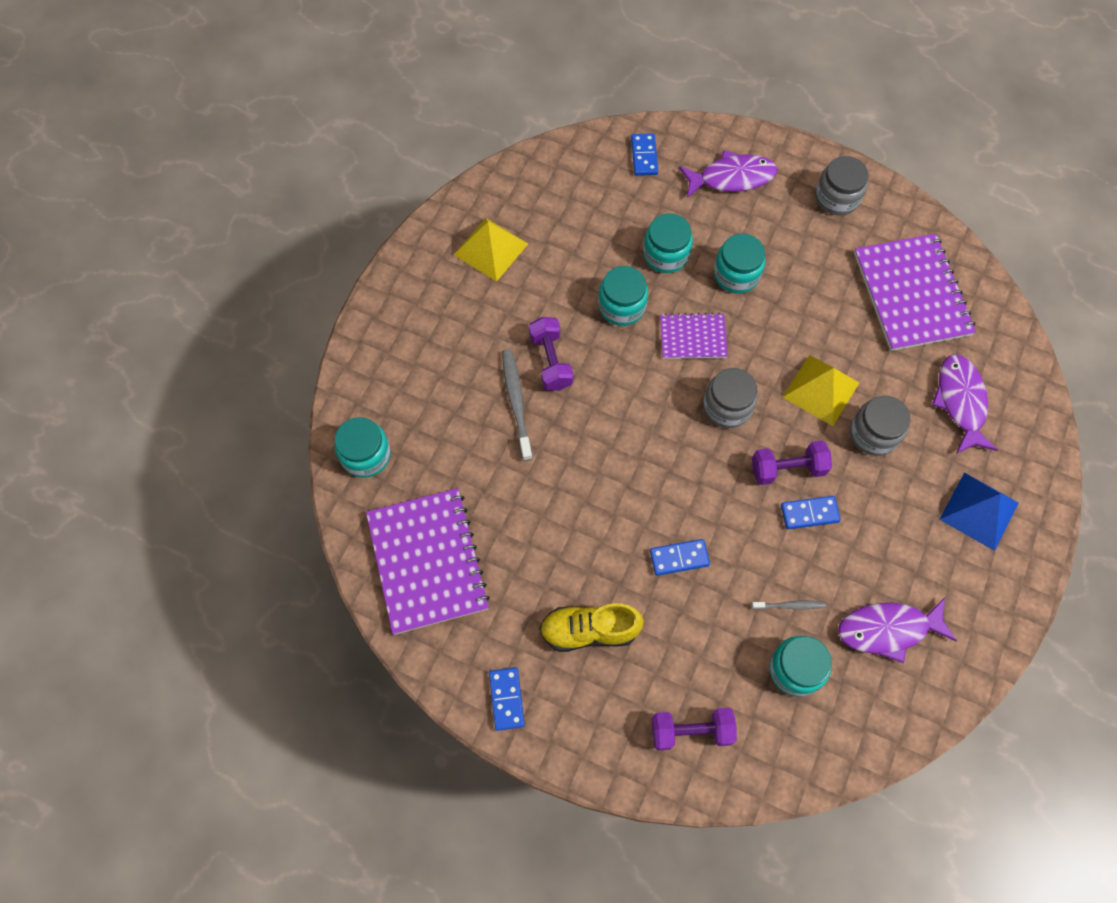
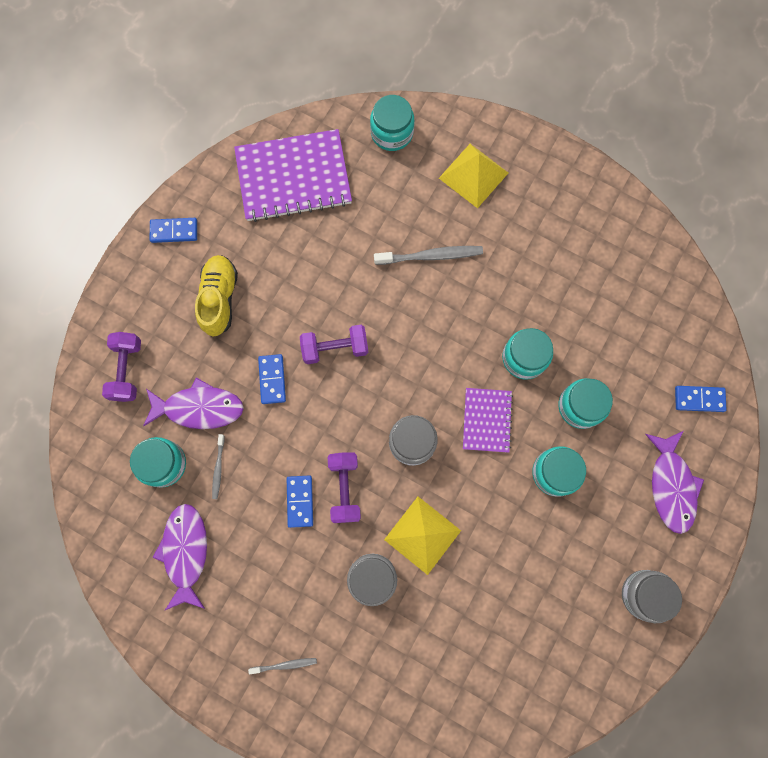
camera: 95 degrees right, 10 degrees up
(491, 249) = (592, 244): yellow pyramid -> yellow pyramid (473, 175)
(551, 361) = (470, 288): purple dumbbell -> purple dumbbell (335, 348)
(912, 294) = (523, 651): purple notebook -> none
(960, 402) = (398, 674): purple fish -> purple fish (199, 408)
(979, 510) = (285, 665): blue pyramid -> grey toothbrush

